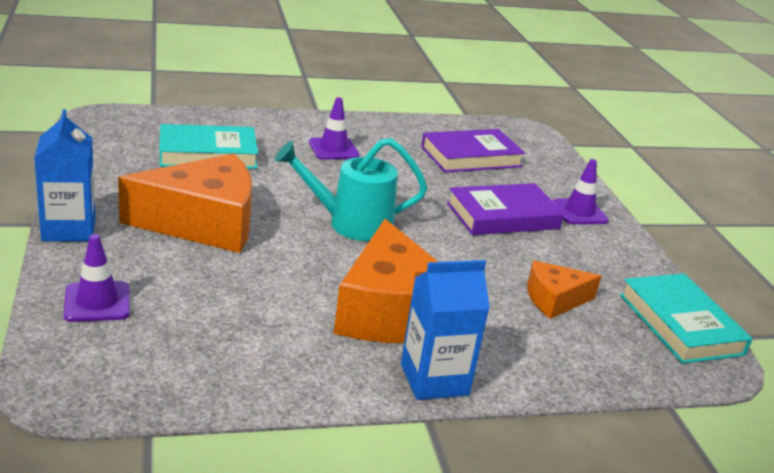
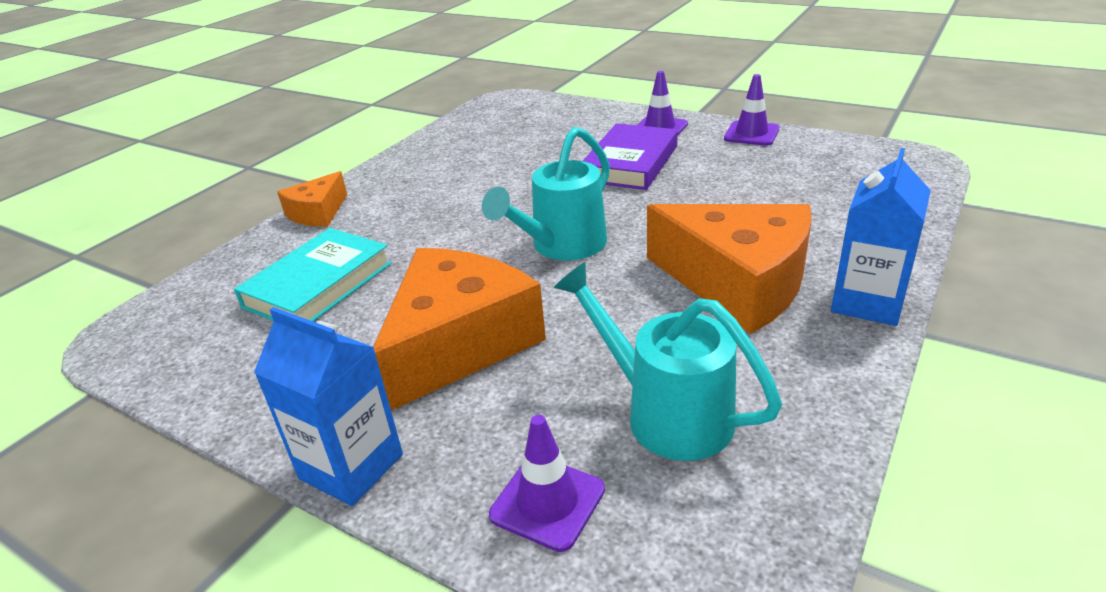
camera: 40 degrees left, 5 degrees up
(213, 321) = (666, 413): none -> turquoise watering can
(333, 149) = (414, 203): purple traffic cone -> purple traffic cone (751, 134)
(471, 157) = (518, 140): purple book -> none
(554, 299) = (782, 191): orange cheese -> orange cheese (318, 213)
(680, 324) = (856, 152): turquoise book -> none

